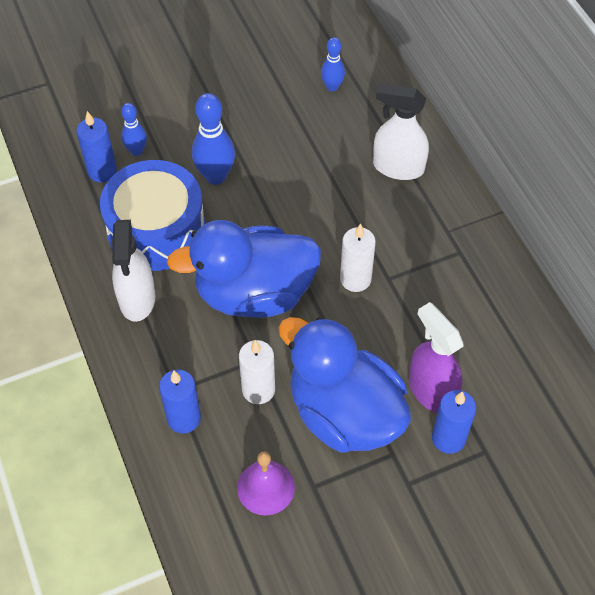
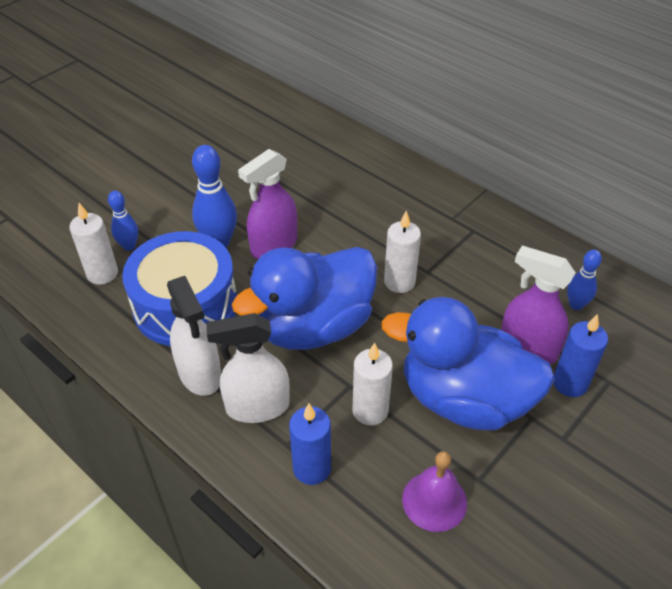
camera: 25 degrees left, 10 degrees down
(102, 171) = (102, 274): blue candle -> white candle
(262, 198) = (273, 246): none -> purple spray bottle
(332, 87) = (284, 143): blue bowling pin -> blue bowling pin (576, 305)
(398, 167) = (378, 184): white spray bottle -> white spray bottle (257, 407)

